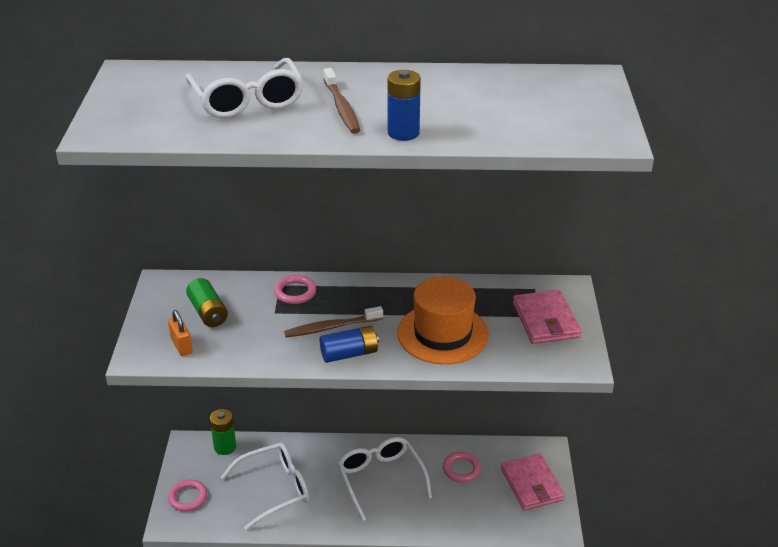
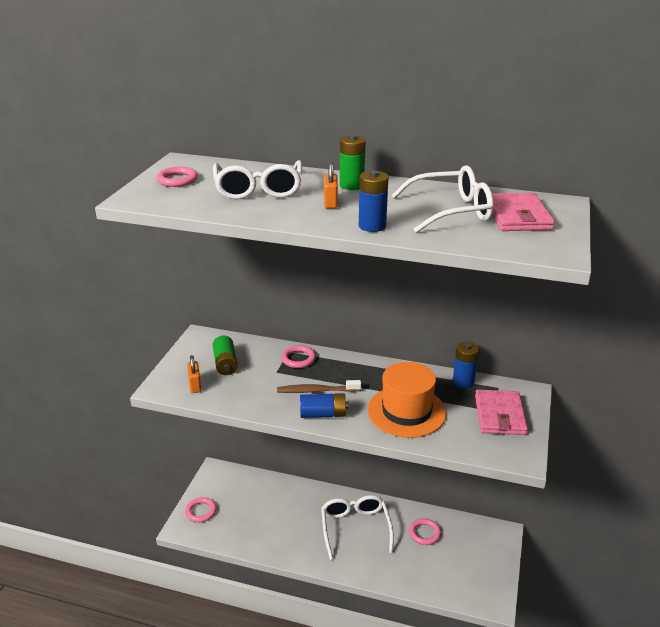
camera: 15 degrees right, 5 degrees down
(139, 99) = (177, 180): none -> pink ring
(225, 447) = (242, 477): green battery -> green battery (351, 185)
(274, 489) = (268, 519): white glasses -> white glasses (450, 211)
(341, 108) = (330, 202): brown toothbrush -> orange padlock
(494, 288) = (463, 382): none -> blue battery
(531, 484) = (481, 559): pink wallet -> pink wallet (517, 216)

